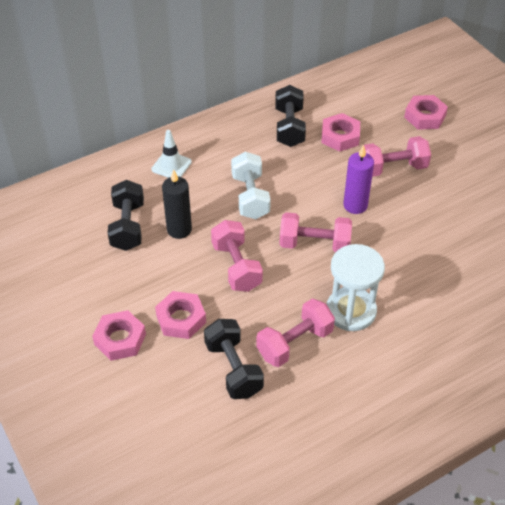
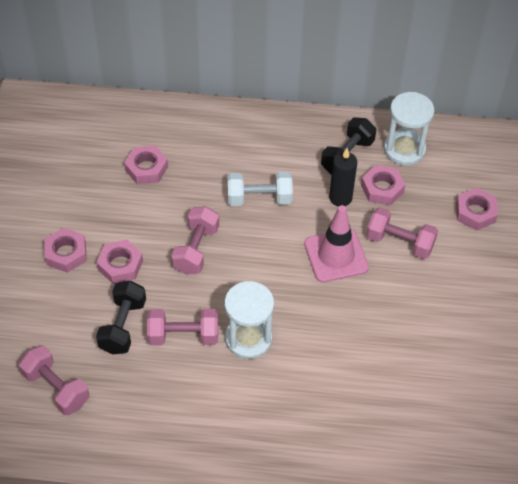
camera: 35 degrees right, 5 degrees up
(128, 226) = (146, 168): black dumbbell -> pink nut
(171, 166) = (222, 136): white traffic cone -> none
(179, 229) = (181, 194): black candle -> black candle (340, 198)
(250, 196) = (259, 198): white dumbbell -> white dumbbell turned 60 degrees clockwise
(314, 244) = (272, 268): pink dumbbell -> pink dumbbell (56, 388)
(328, 100) = (404, 149): none -> white hourglass
(355, 205) = (336, 256): purple candle -> pink traffic cone

